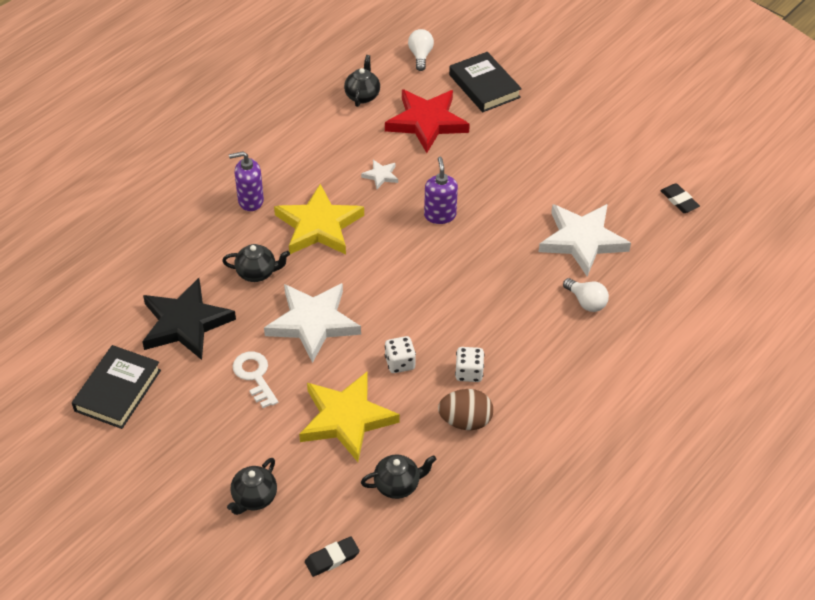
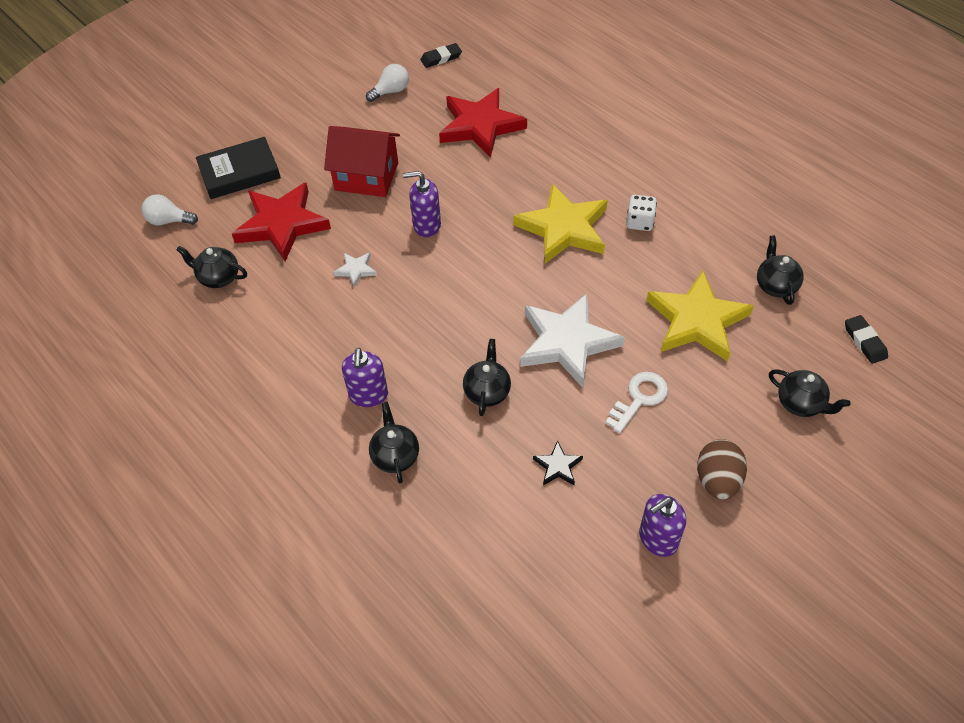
camera: 80 degrees left, 5 degrees up
(118, 390) = (658, 539): black book -> purple soap dispenser
(185, 323) = (558, 466): black star -> black star, size x0.43
(194, 223) = (395, 456): none -> black teapot
(255, 376) = (639, 398): white key -> white key turned 150 degrees clockwise
(319, 226) = (423, 330): yellow star -> yellow star (564, 228)
(400, 363) = (626, 273): white dice -> none
(465, 421) = (698, 230): brown egg -> brown egg (717, 480)
(495, 167) = (366, 176): none -> red house
(582, 240) = (480, 126): white star -> red star
(586, 302) = (558, 133): white light bulb -> white light bulb (391, 91)

